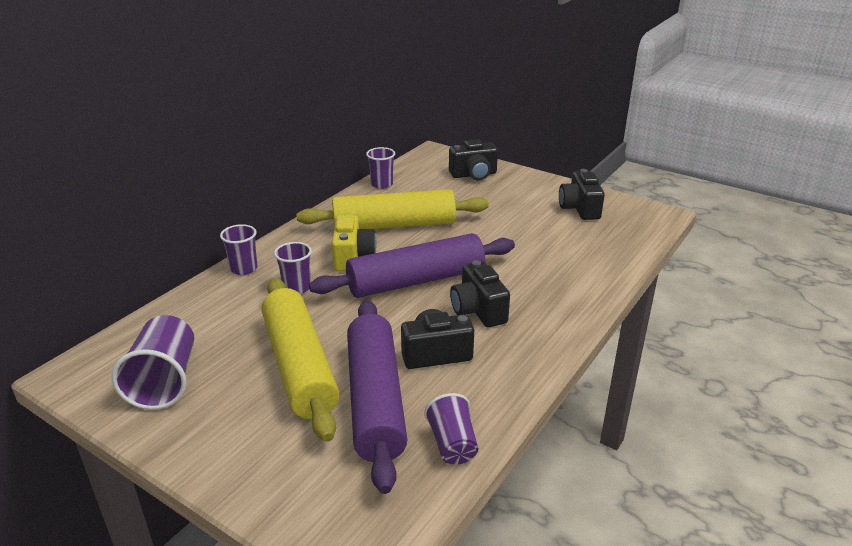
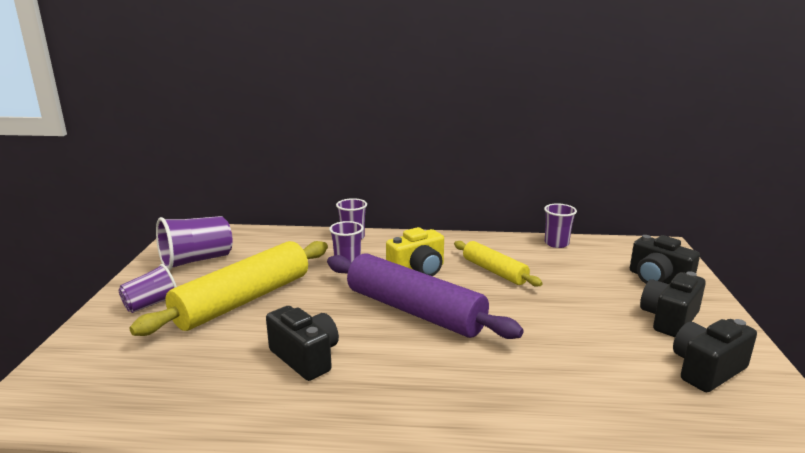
camera: 60 degrees right, 10 degrees down
(375, 400) = (217, 348): purple rolling pin -> none
(394, 225) = (494, 271): yellow rolling pin -> yellow rolling pin, size x0.56
(452, 444) = (172, 410): purple cup -> purple cup (151, 304)
(478, 310) = (399, 360): black camera -> black camera (669, 319)

